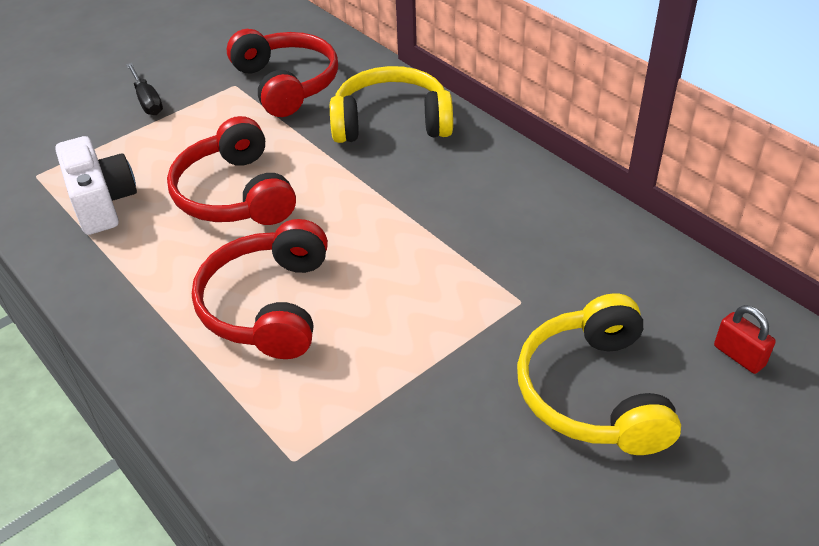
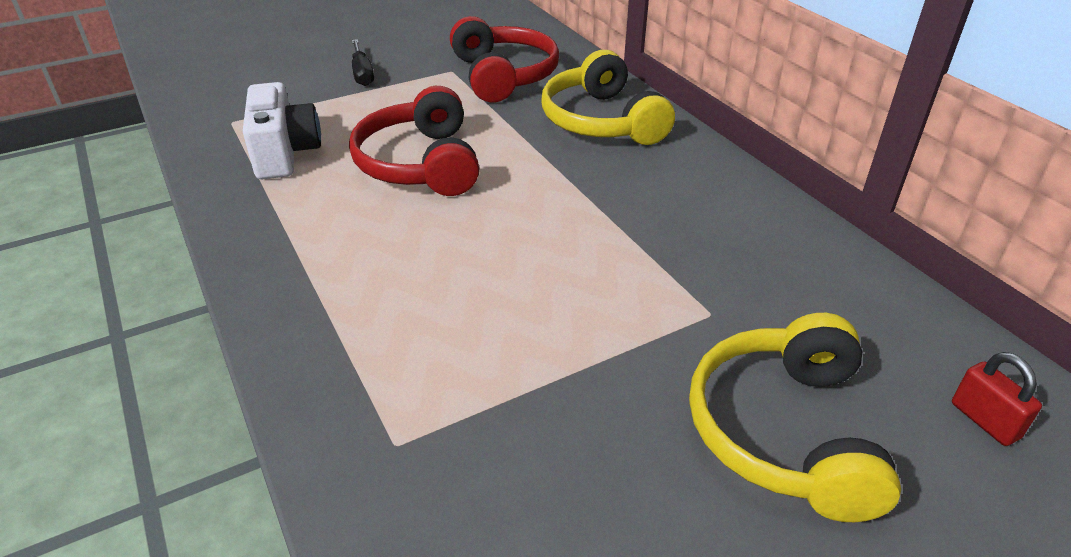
camera: 10 degrees right, 5 degrees down
(269, 305) = (421, 273): red headphones -> none
(391, 122) = (602, 121): yellow headphones -> yellow headphones turned 120 degrees counterclockwise

